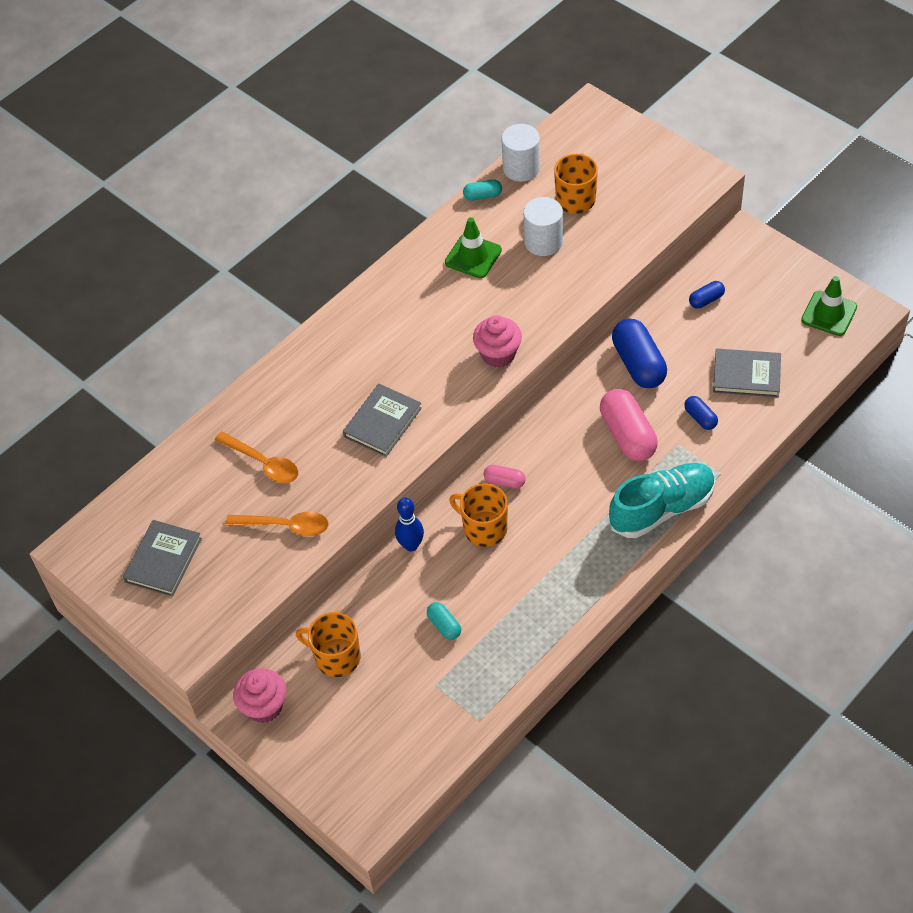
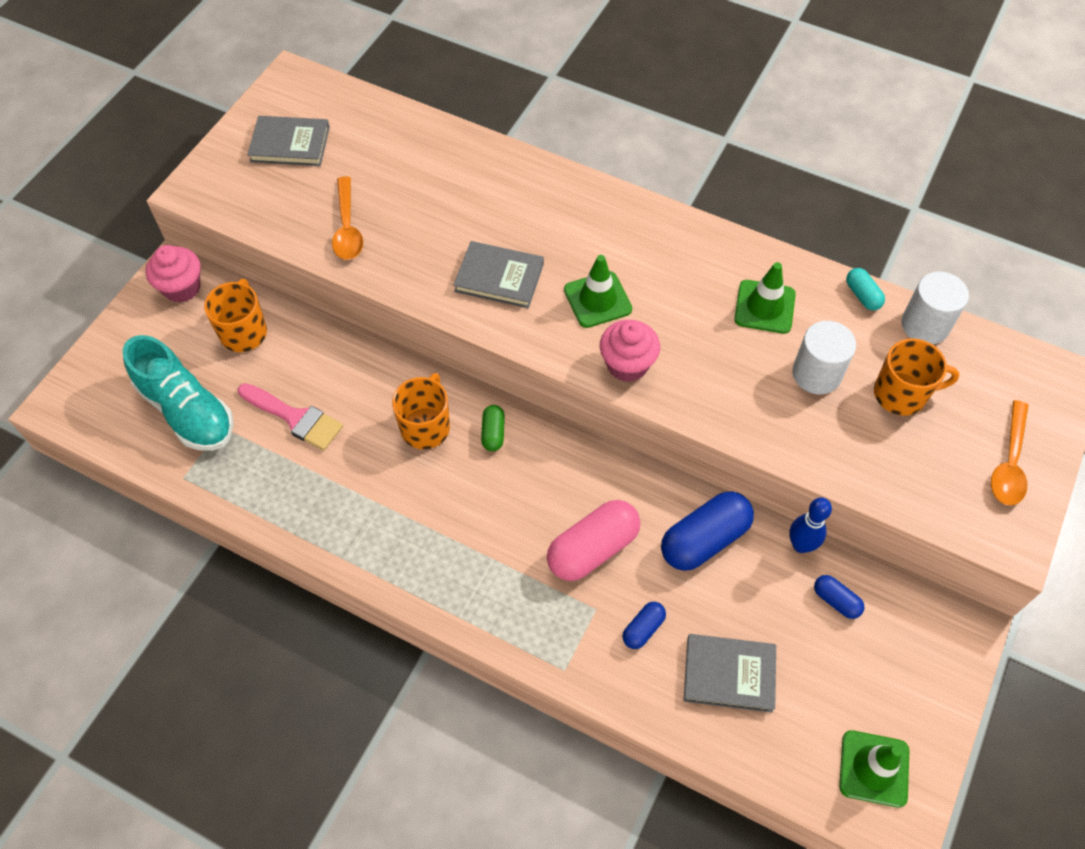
camera: 70 degrees right, 5 degrees up
(263, 463) = (421, 190): orange spoon -> orange spoon (1009, 463)
(411, 545) = (390, 364): blue bowling pin -> blue bowling pin (801, 545)
(429, 360) = (597, 299): none -> green traffic cone
(444, 625) = (295, 418): turquoise capsule -> pink brush
(504, 481) = (493, 433): pink capsule -> green capsule
(662, 509) = (494, 609): turquoise shoe -> turquoise shoe (187, 410)
(746, 375) = (729, 674): grey book -> grey book turned 75 degrees counterclockwise

